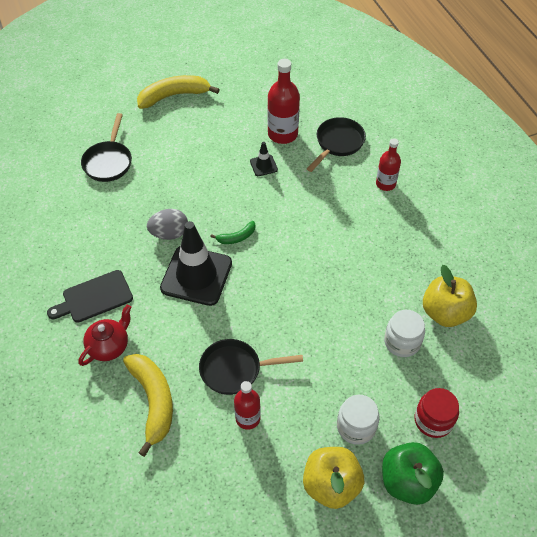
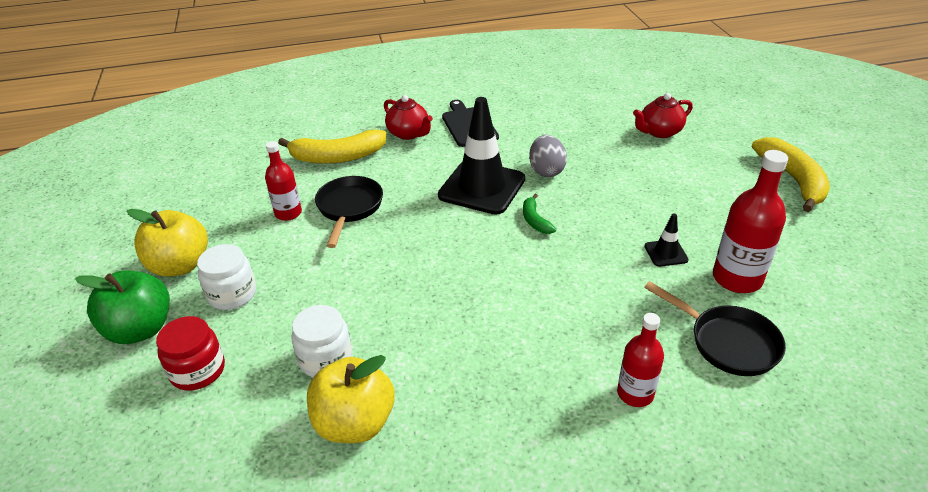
camera: 100 degrees right, 15 degrees down
(108, 162) = (659, 132): black pan -> red teapot

